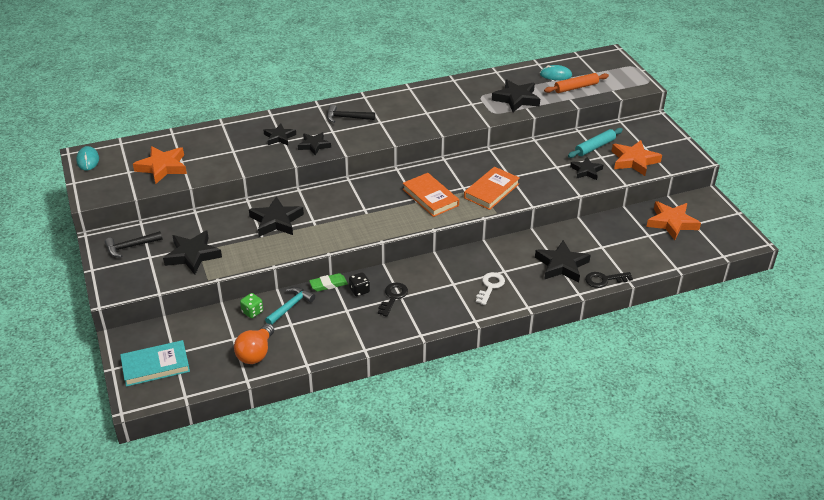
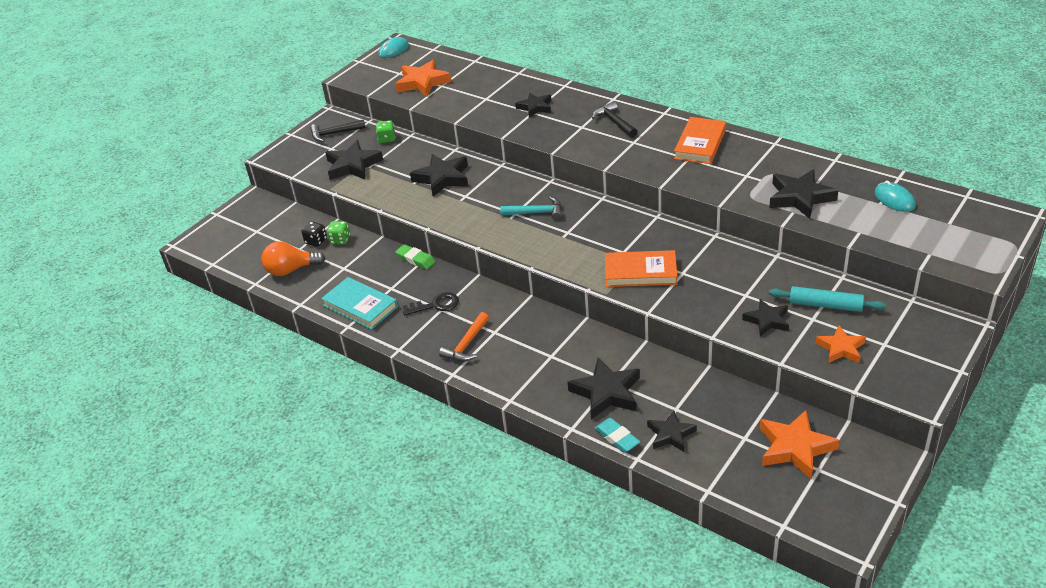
camera: 60 degrees right, 0 degrees up
(130, 247) = (334, 134): black hammer -> black hammer turned 45 degrees counterclockwise
(155, 366) = (235, 231): turquoise book -> turquoise book (360, 306)
(182, 224) = (387, 139): none -> green dice
(290, 306) = (366, 255): turquoise hammer -> turquoise hammer (536, 213)
(314, 145) = (546, 130): black star -> black star (671, 434)
(359, 290) = (425, 281): black dice -> black dice (316, 241)
(430, 197) = (580, 240): orange book -> orange book (700, 144)
(452, 301) = (466, 344): none -> orange hammer
(490, 286) = (516, 358): white key -> none
(576, 87) = (891, 225): orange rolling pin -> none
(604, 280) = (617, 438): black key -> turquoise eraser
(634, 161) = (841, 348): orange star -> orange star, size x0.64

